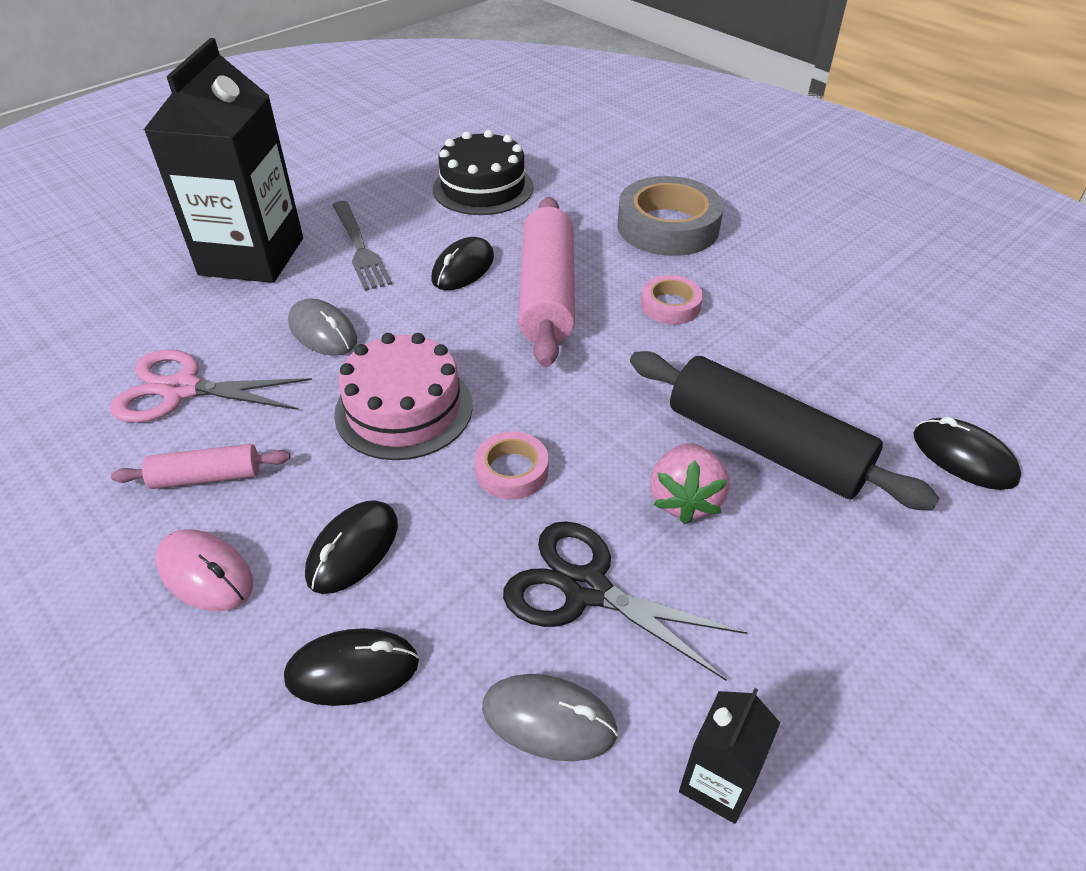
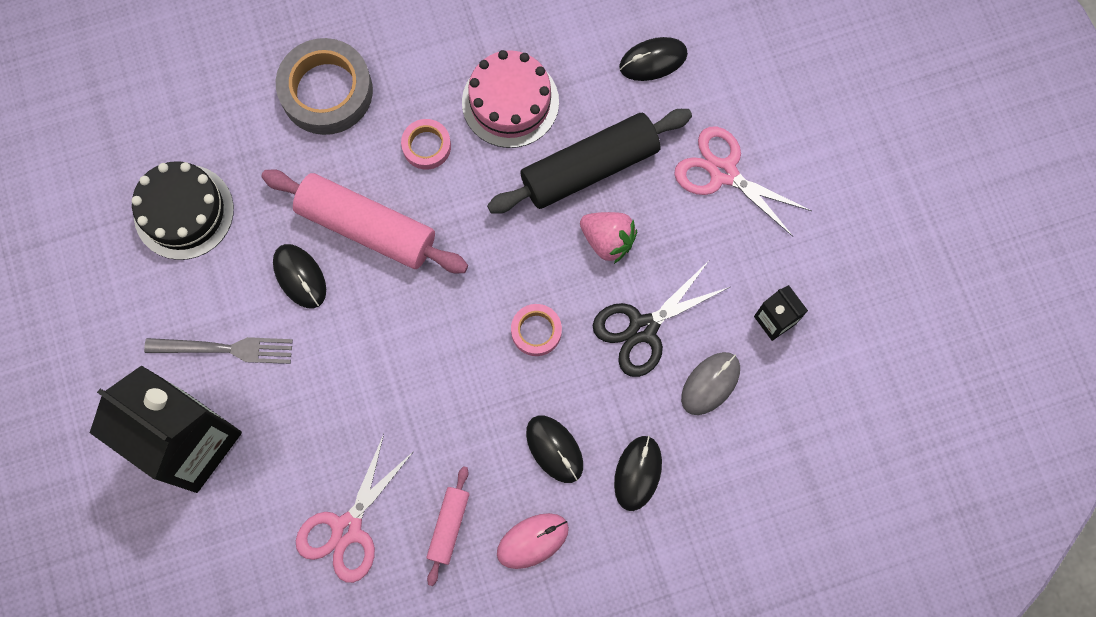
camera: 65 degrees left, 30 degrees up
(323, 332) = (328, 410): grey mouse -> none
(404, 409) = (445, 379): pink cake -> pink cake (510, 102)
(893, 600) = (723, 172): none -> pink scissors

